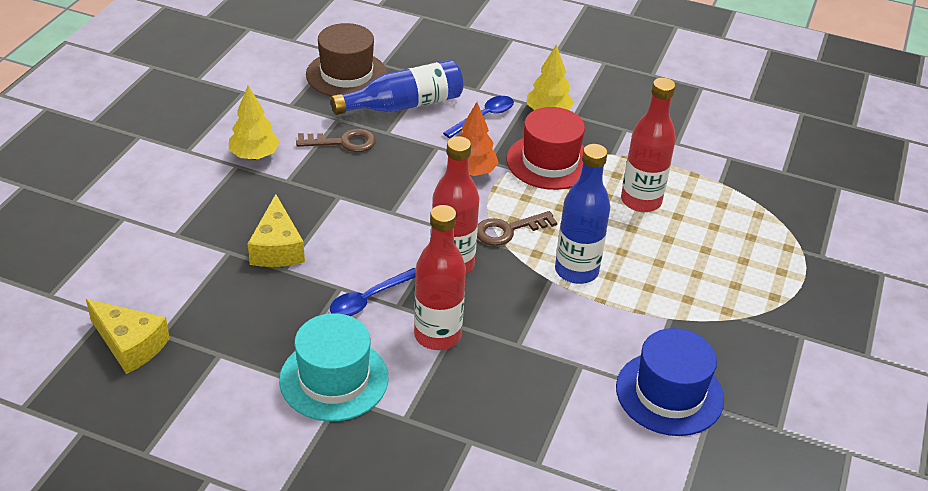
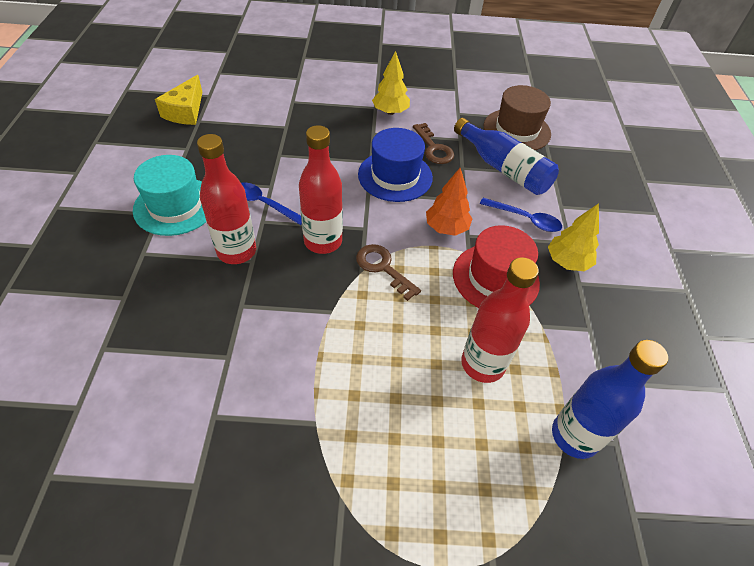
camera: 70 degrees right, 10 degrees up
(277, 247) = (299, 146): yellow cheese -> none
(576, 271) = (352, 329): blue bottle -> blue bottle (574, 436)
(669, 393) = (207, 441): blue hat -> blue hat (395, 176)

